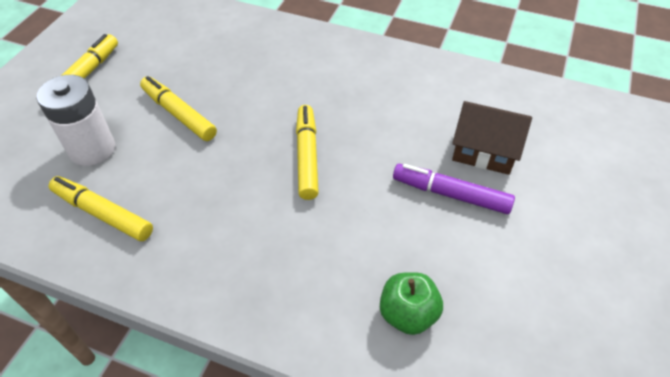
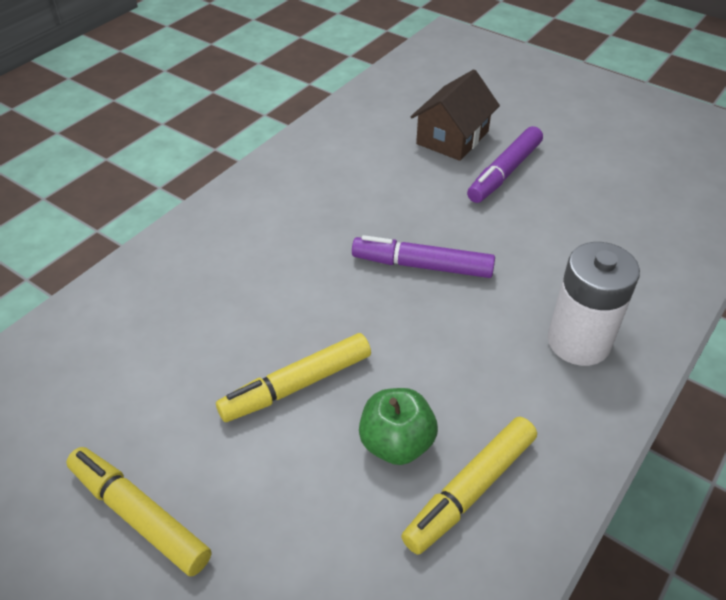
camera: 75 degrees left, 5 degrees down
(92, 149) = (333, 503): white battery -> white battery (578, 342)
(307, 157) = (422, 266): yellow marker -> purple marker
(408, 314) = (642, 232): green apple -> green apple (396, 443)

